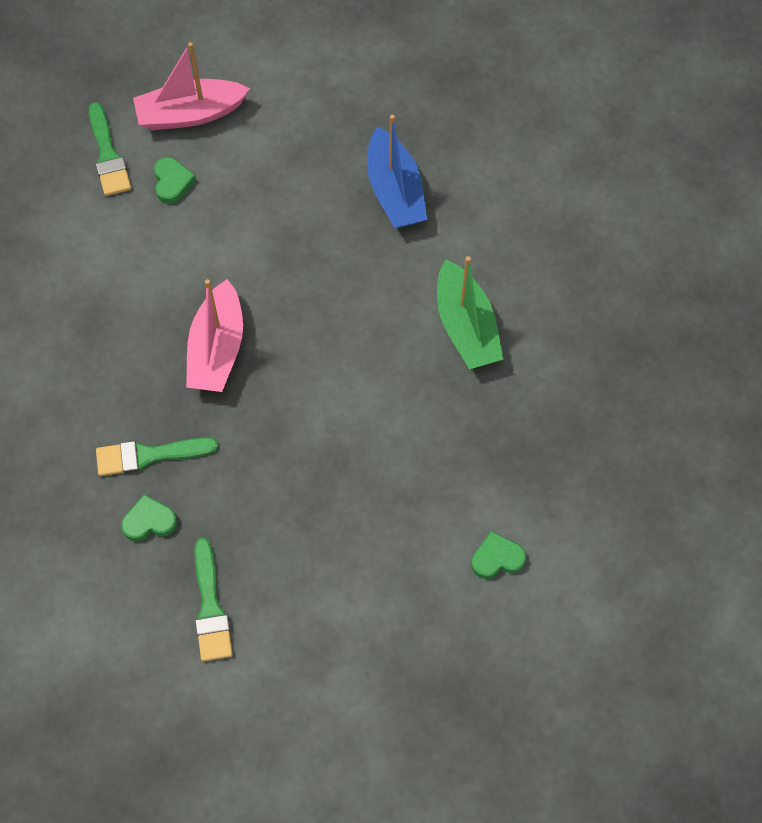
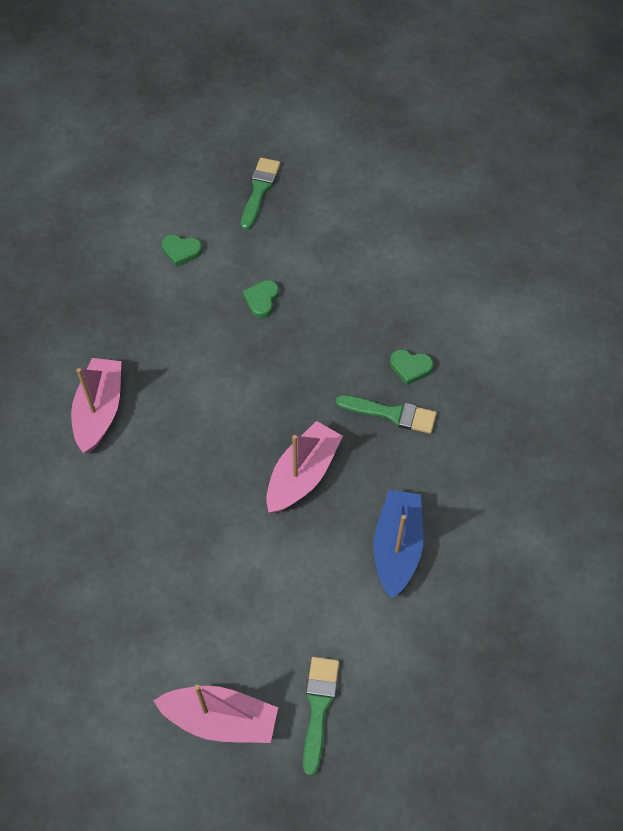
camera: 155 degrees left, 5 degrees down
(172, 182) = (271, 649): green heart -> green heart (262, 300)
(211, 607) = (390, 296): green brush -> green brush (259, 190)
(395, 191) = (82, 551): blue boat -> blue boat (397, 547)
(466, 326) = (99, 411): green boat -> pink boat

